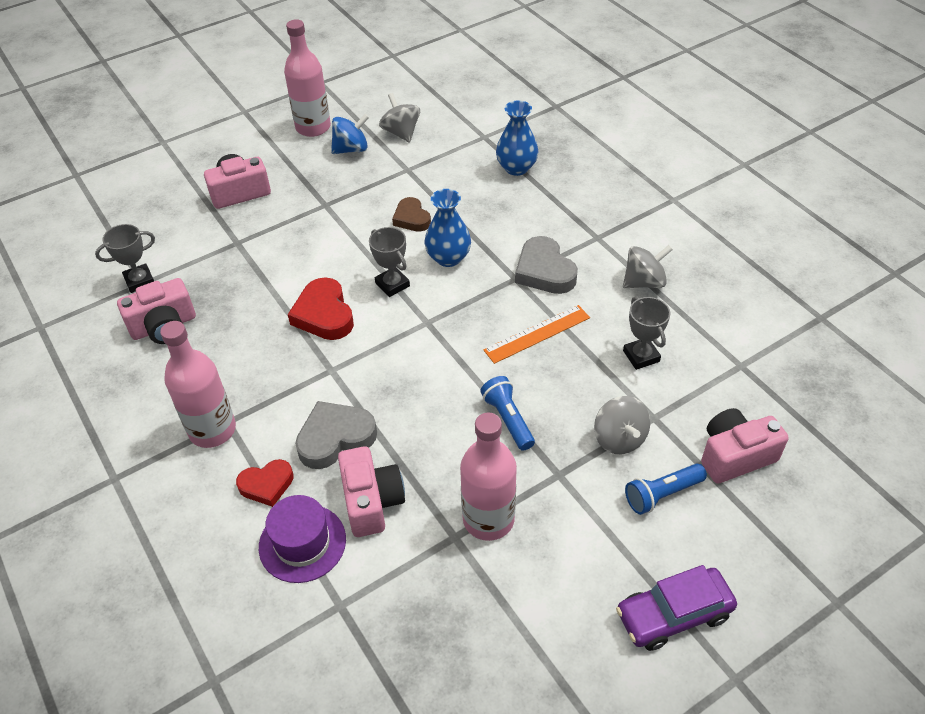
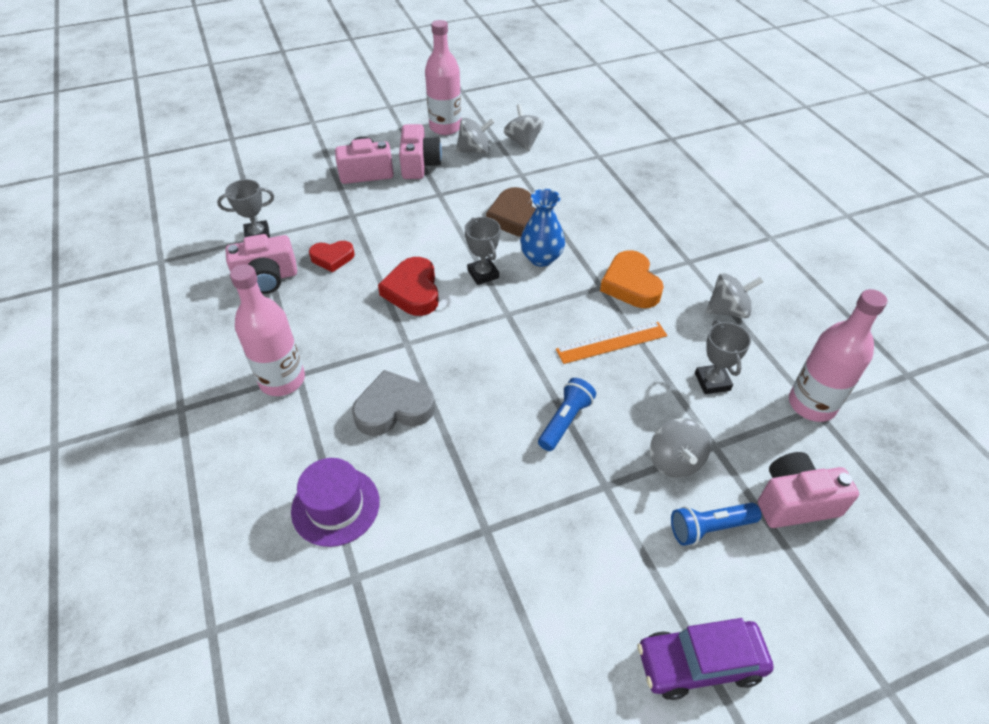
camera: 10 degrees right, 0 degrees up
(267, 485) = (317, 442): red heart -> red heart (332, 258)
(351, 149) = (474, 150): blue spinning top -> grey spinning top
(371, 501) = (413, 477): pink camera -> pink camera (419, 164)
(411, 218) = (515, 218): brown heart -> brown heart, size x1.53
(488, 519) = (524, 518): pink bottle -> pink bottle (811, 404)
(508, 419) = (565, 421): blue flashlight -> blue flashlight turned 45 degrees clockwise
(516, 168) = (623, 187): blue vase -> none
(544, 271) = (631, 284): grey heart -> orange heart

